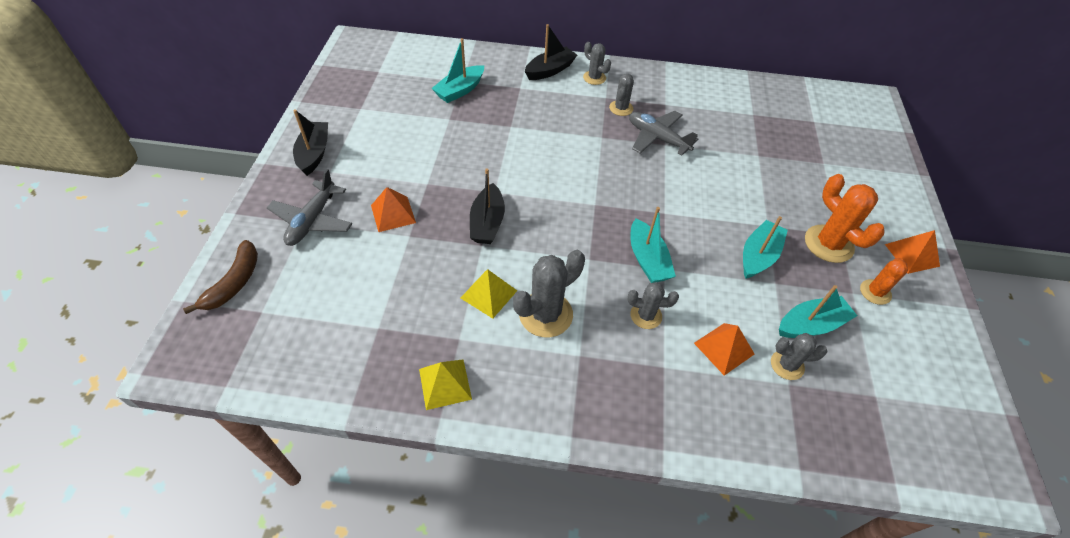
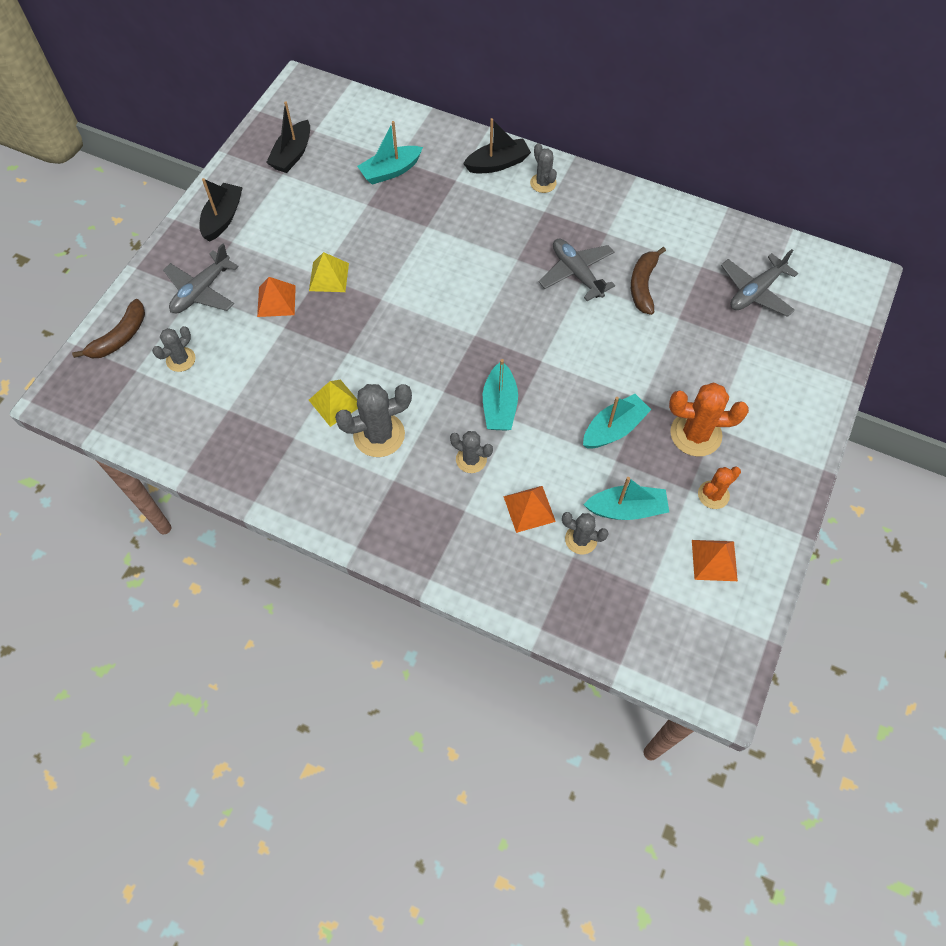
camera: 20 degrees right, 10 degrees up
(445, 383) = (268, 474): yellow pyramid -> yellow pyramid (329, 277)
(487, 223) = (361, 330): black boat -> black boat (292, 154)
(621, 108) = (554, 228): grey cactus -> grey cactus (181, 359)
(716, 137) = (643, 285): none -> brown banana
(805, 124) = (755, 292): none -> grey plane
(828, 244) = (695, 434): orange cactus -> orange cactus turned 75 degrees counterclockwise
(912, 255) = (779, 467): orange pyramid -> orange pyramid (714, 560)

